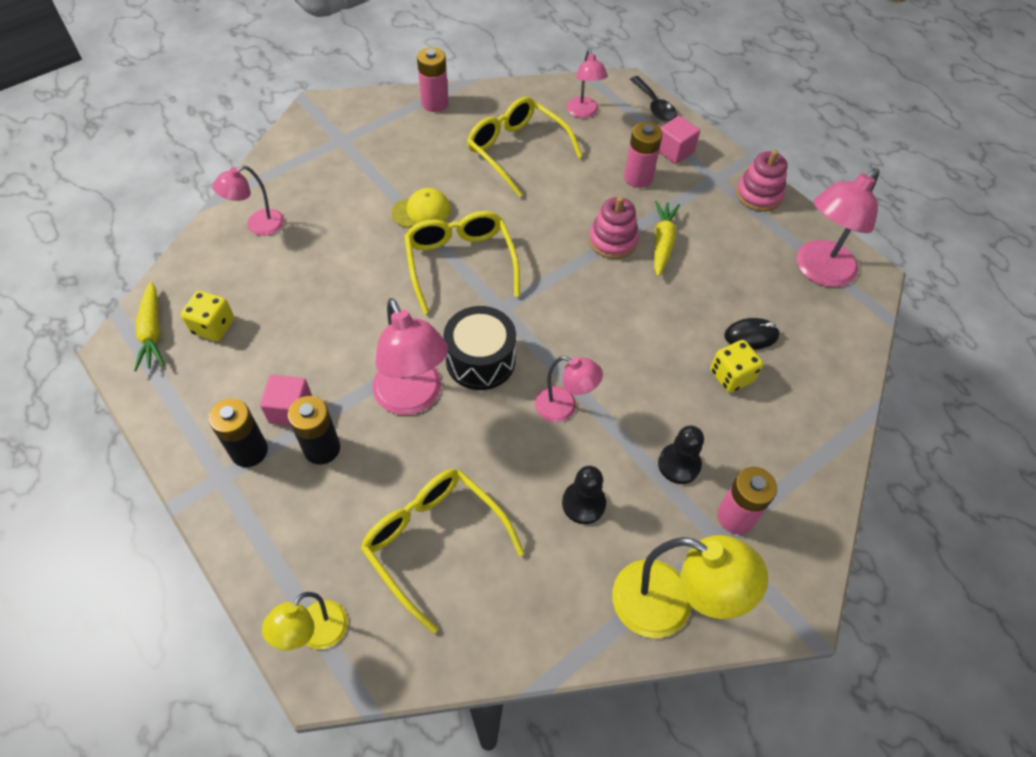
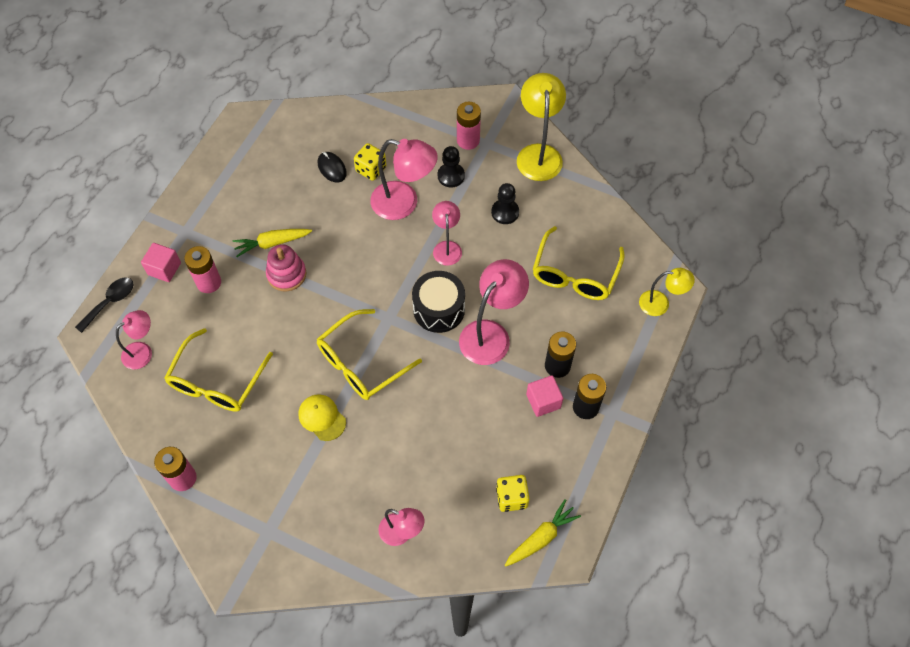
camera: 115 degrees left, 5 degrees up
(758, 195) = (191, 200): pink stacking toy -> none
(818, 271) = (253, 147): pink lamp -> pink lamp (404, 203)

